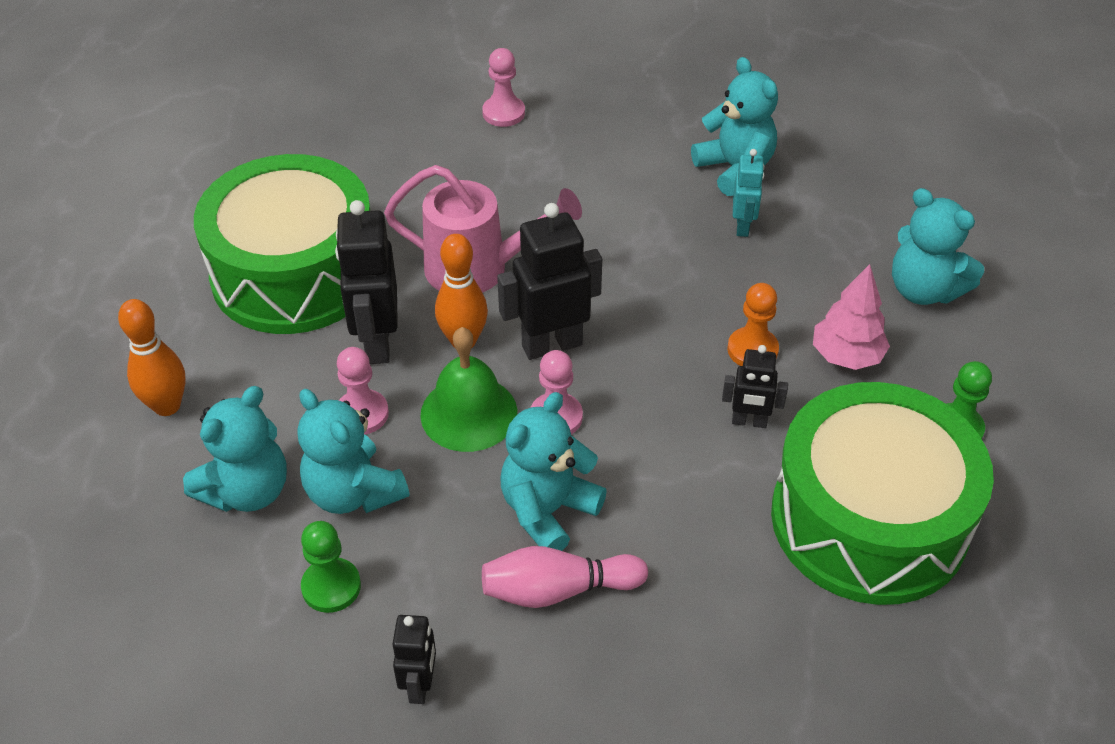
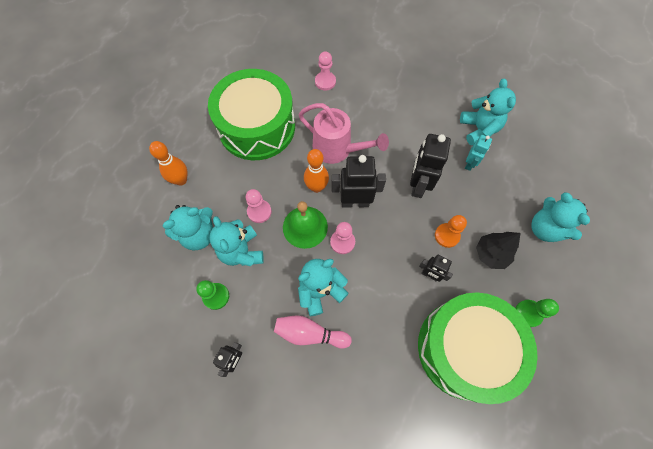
camera: 20 degrees right, 20 degrees up
(377, 343) = (278, 176): black robot -> black robot (418, 185)
(503, 113) = (380, 64): pink pawn -> pink pawn (325, 81)
(846, 356) = (491, 254): pink tree -> black tree

